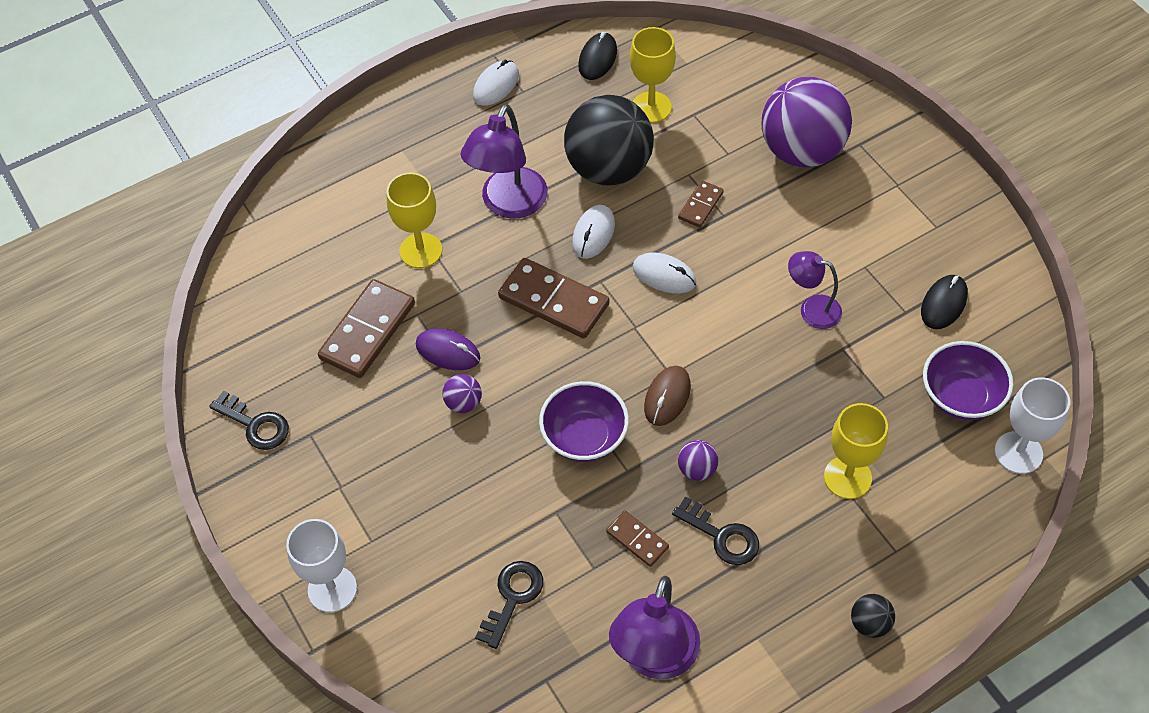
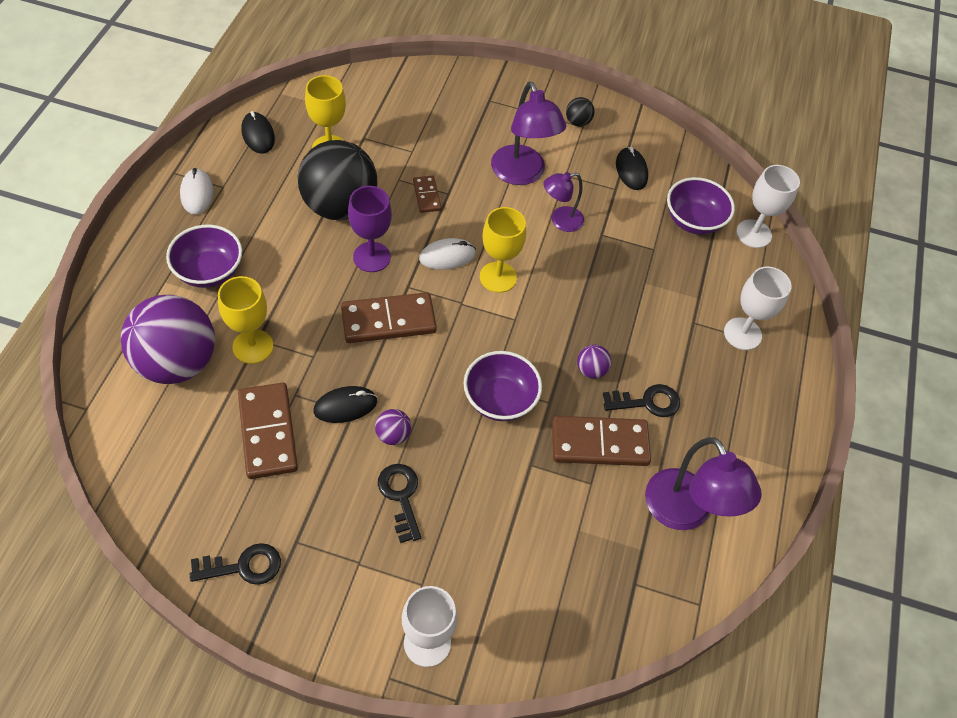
camera: 50 degrees left, 0 degrees up
(444, 162) = (209, 271): none -> purple bowl
(448, 351) = (345, 406): purple mouse -> black mouse
(509, 204) = (289, 273): purple lamp -> purple lamp (522, 174)
(512, 597) = (559, 545): black key -> black key (400, 496)
(593, 233) = (371, 257): white mouse -> purple goblet
(637, 540) = (599, 443): brown domino -> brown domino, size x1.90
(667, 397) = (527, 336): brown mouse -> none
(801, 151) = (458, 124): purple ball -> purple ball (177, 362)
(847, 477) = (681, 312): yellow goblet -> yellow goblet (498, 277)
(870, 623) = (778, 393): black ball -> black ball (577, 122)
(893, 542) = (742, 334): none -> white goblet

